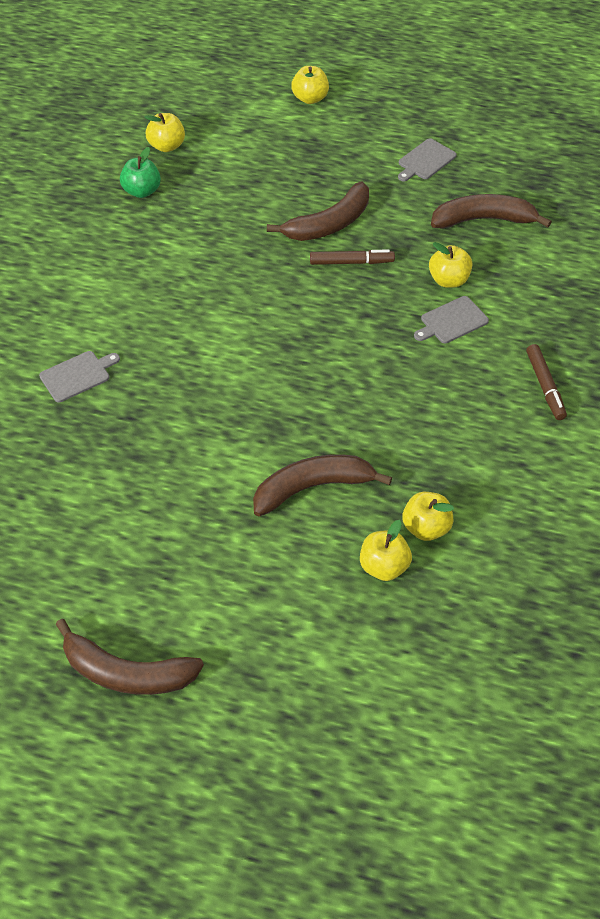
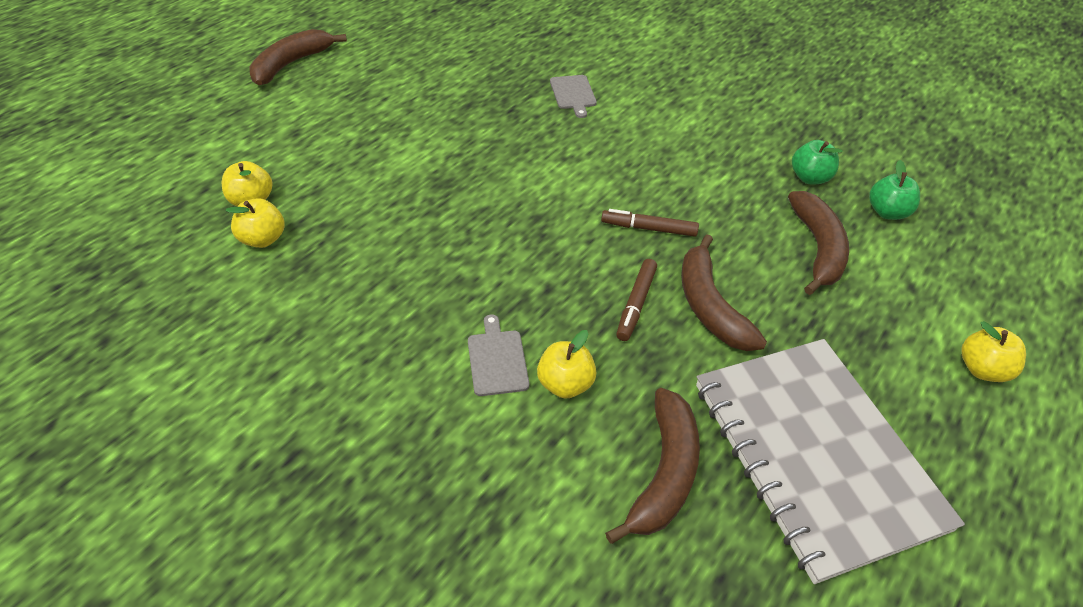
camera: 110 degrees right, 5 degrees down
(167, 146) = (887, 212): yellow apple -> green apple
(312, 488) = (362, 185): brown banana -> brown banana (817, 248)
(425, 160) = (815, 454): grey cutting board -> grey notebook
(545, 386) = (347, 407): brown marker -> brown marker (649, 228)

